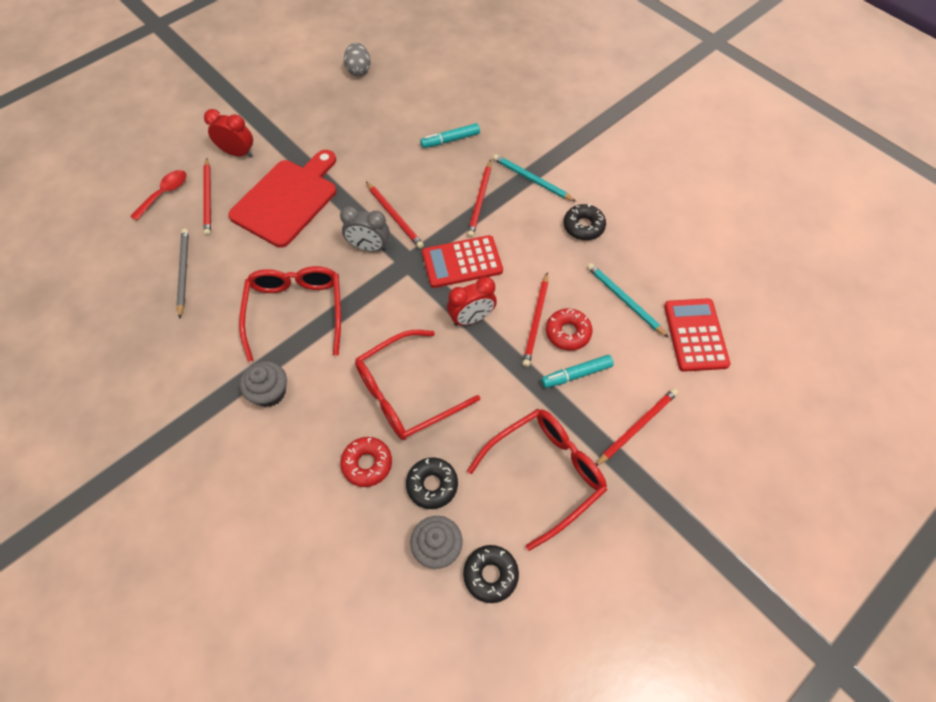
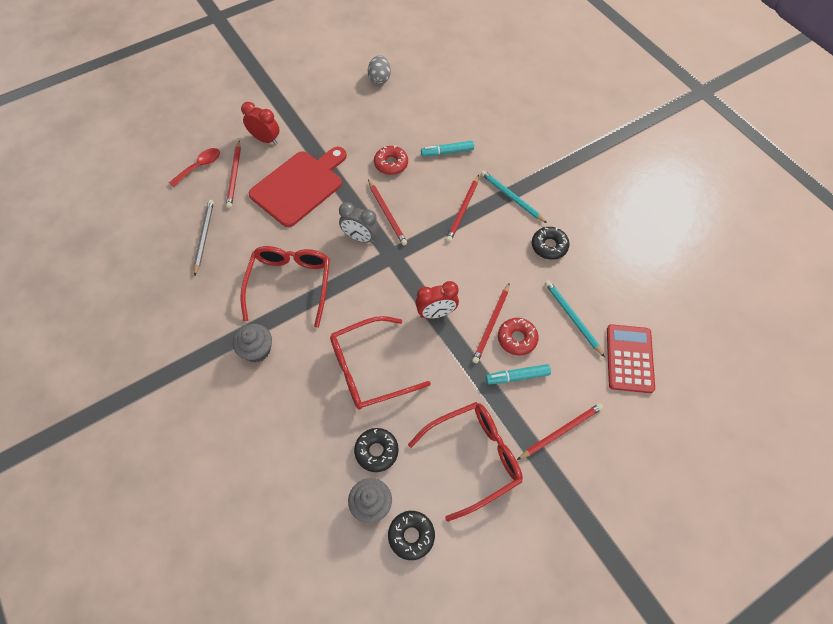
camera: 10 degrees right, 0 degrees up
(367, 464) = (326, 424): red donut -> red donut (391, 164)
(462, 262) = (437, 262): red calculator -> none

